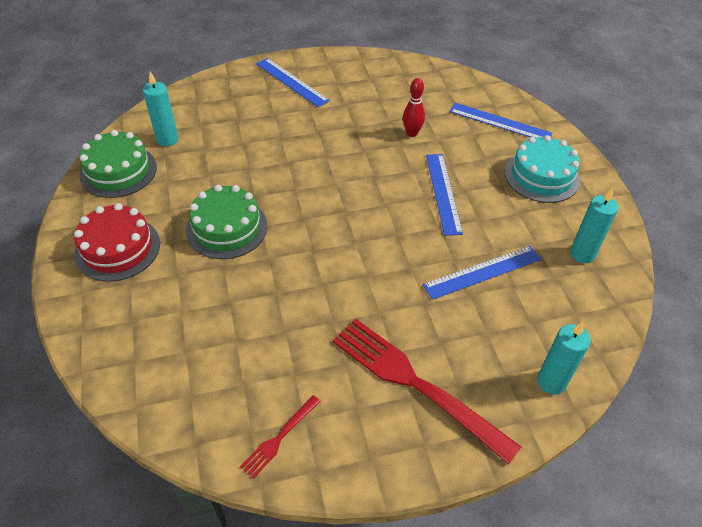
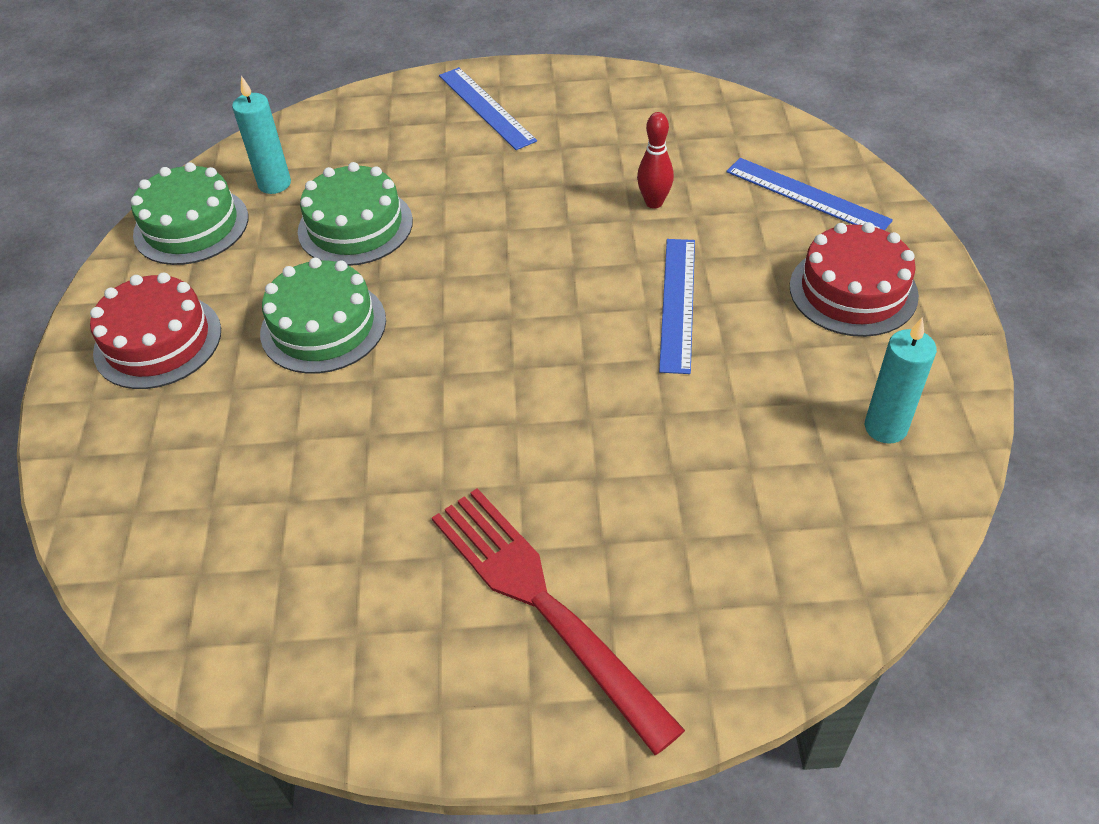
camera: 15 degrees right, 0 degrees up
(229, 162) = (355, 226): none -> green cake
(279, 438) = (309, 657): red fork -> none
(482, 272) = (705, 438): blue ruler -> none
(541, 176) = (853, 291): turquoise cake -> red cake
(551, 382) = (768, 632): turquoise candle -> none

